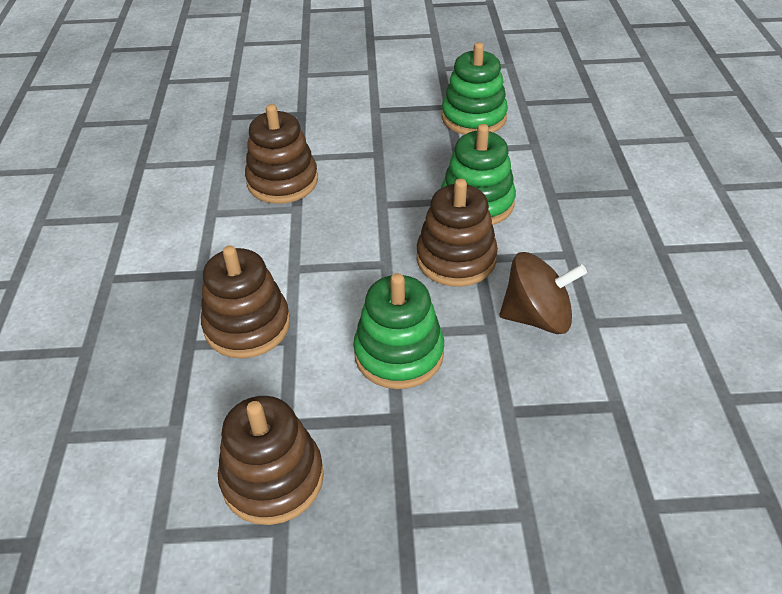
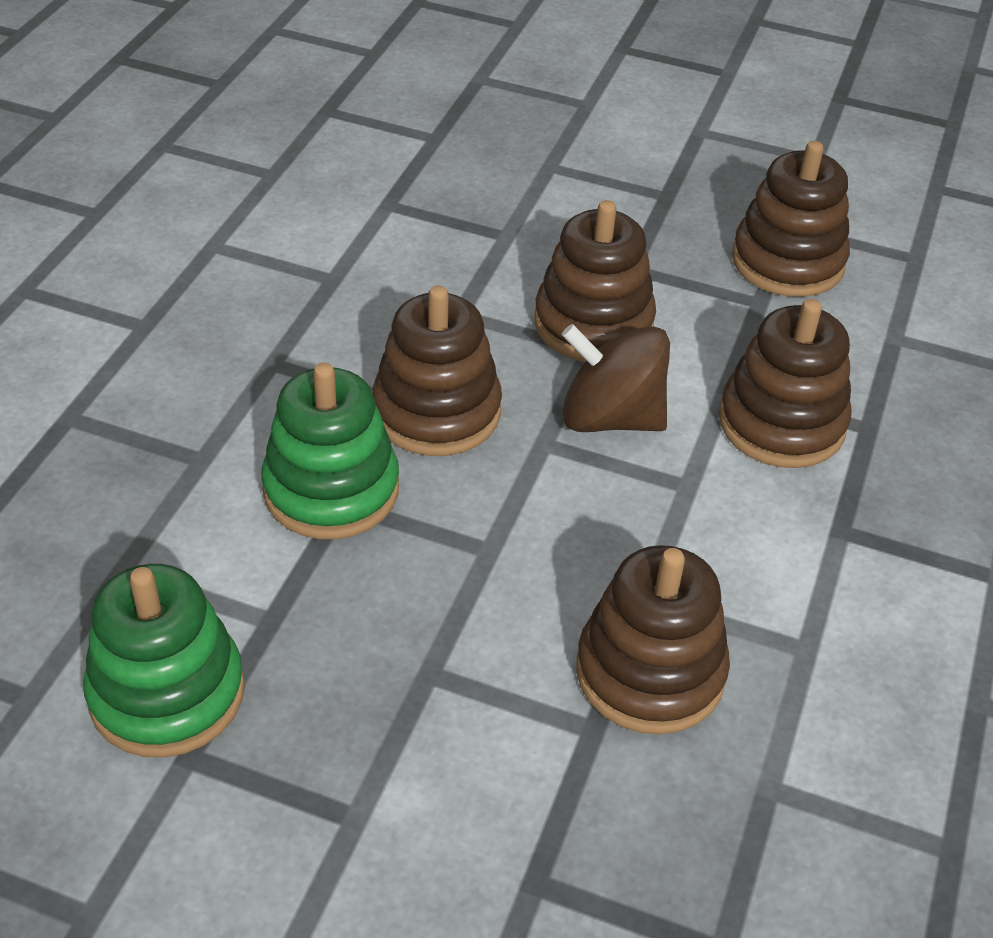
camera: 160 degrees left, 0 degrees up
(399, 354) = (593, 324): green stacking toy -> brown stacking toy
(537, 317) = (392, 304): brown spinning top -> brown spinning top (610, 417)

